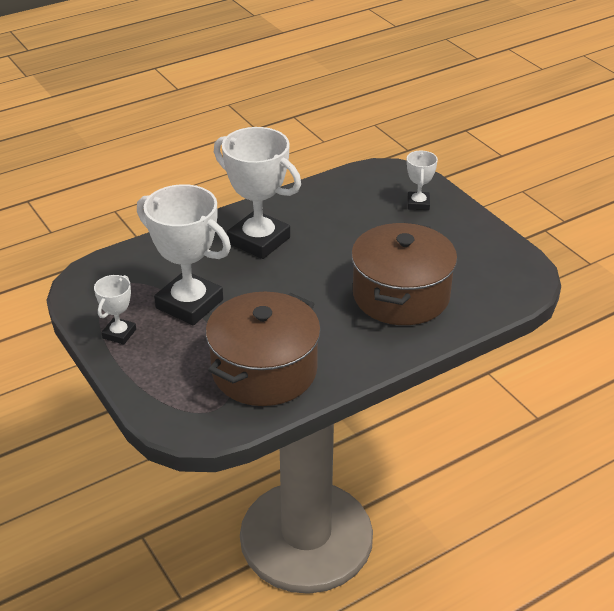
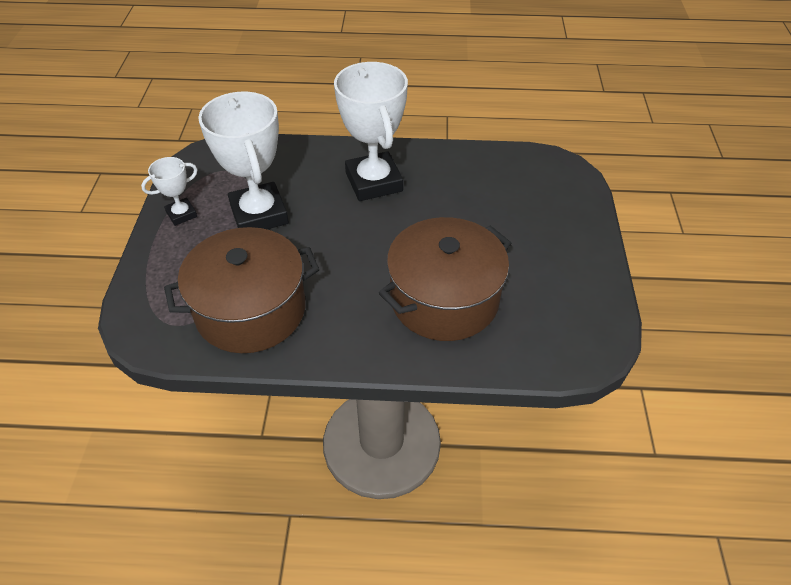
camera: 35 degrees right, 10 degrees up
(418, 204) = (555, 211): white trophy -> none

